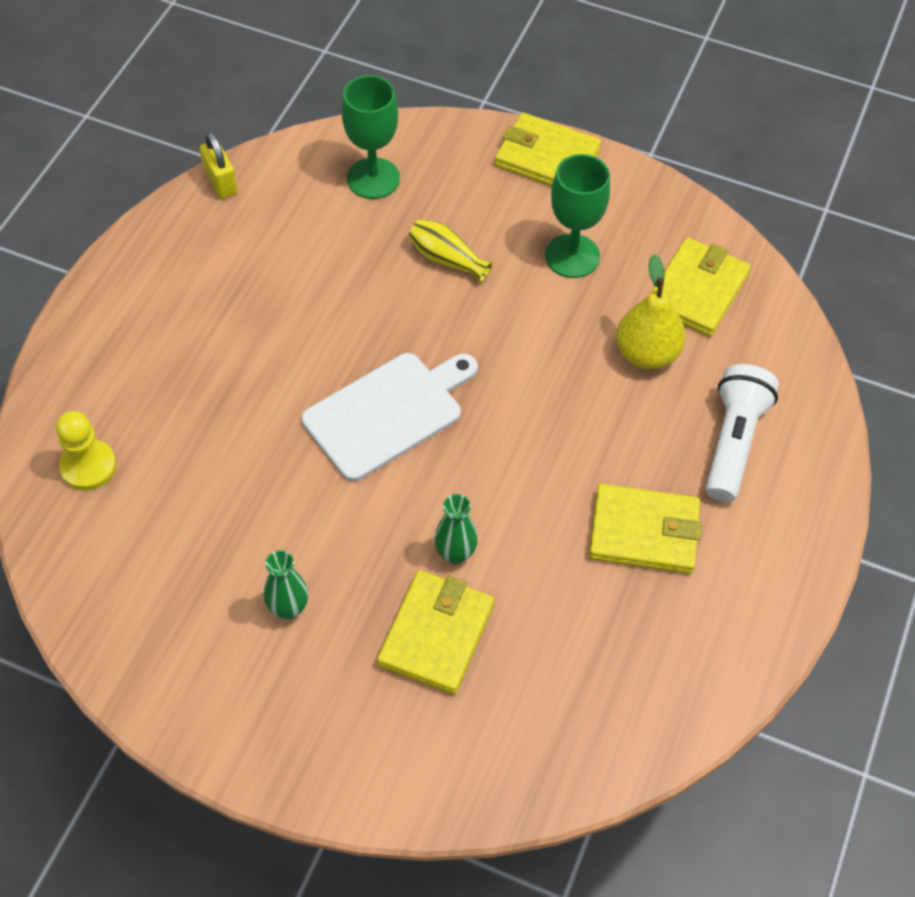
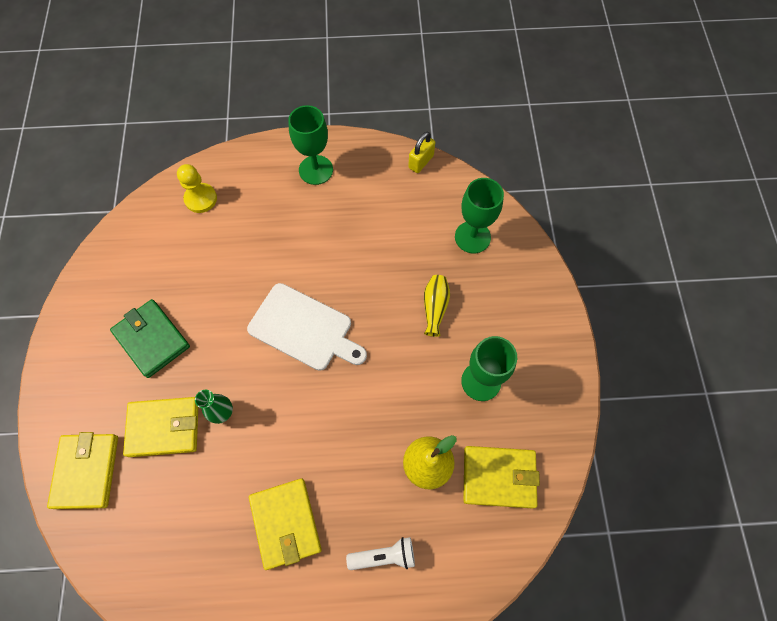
camera: 65 degrees right, 10 degrees up
(144, 305) = (316, 170): none -> green goblet
(288, 608) = (152, 339): green vase -> green wallet
(547, 157) = (553, 329): yellow wallet -> yellow wallet (86, 471)
(733, 442) = (384, 556): white flashlight -> white flashlight, size x0.65

